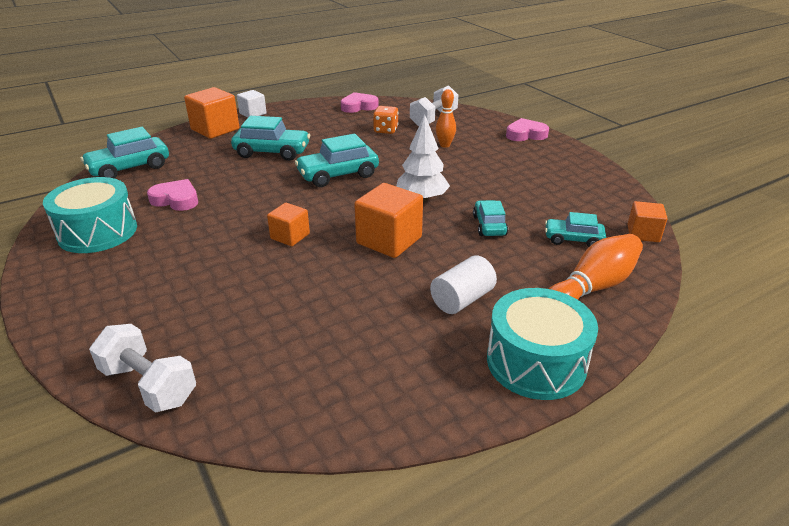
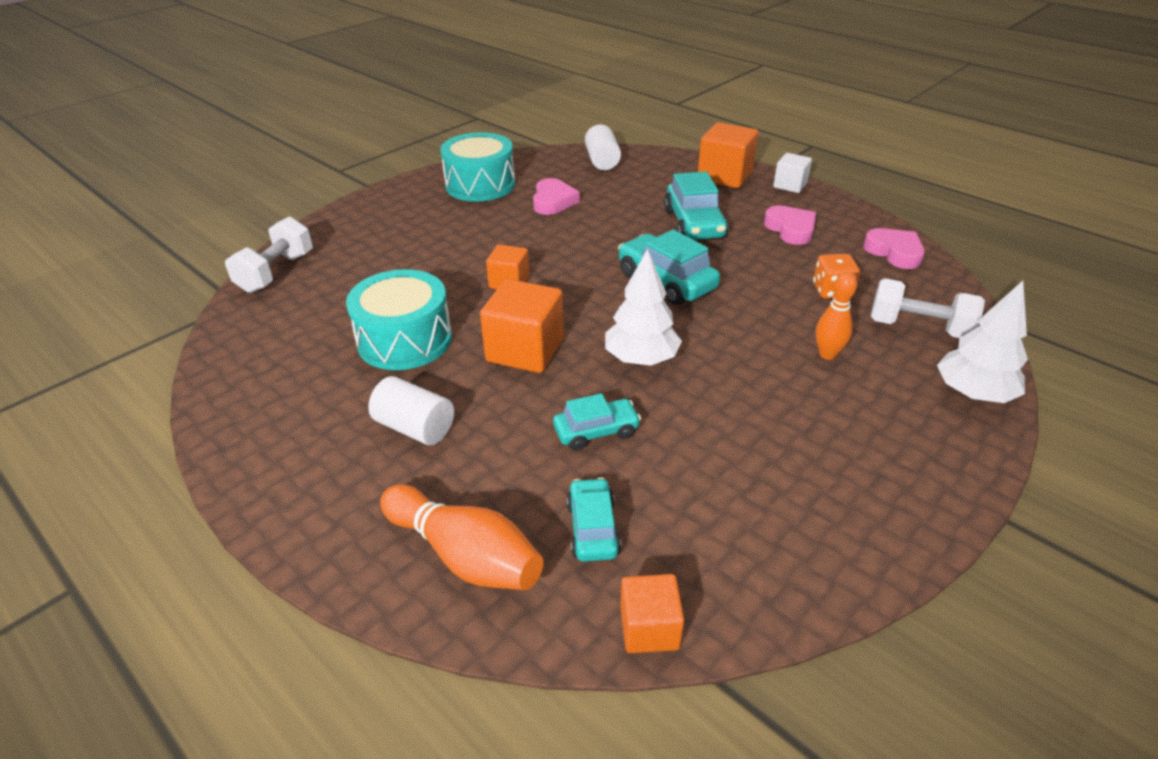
camera: 75 degrees right, 5 degrees up
(129, 168) = (602, 161): turquoise car -> white cylinder
(491, 122) = (973, 394): none -> white tree
(525, 134) = (955, 443): pink heart -> pink heart (790, 229)
(536, 362) = (302, 503): turquoise drum -> turquoise drum (405, 340)

